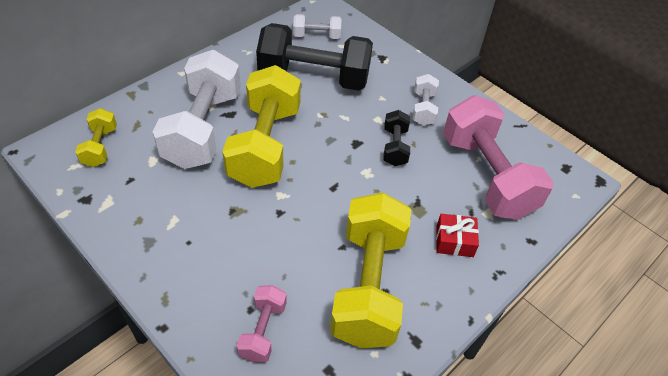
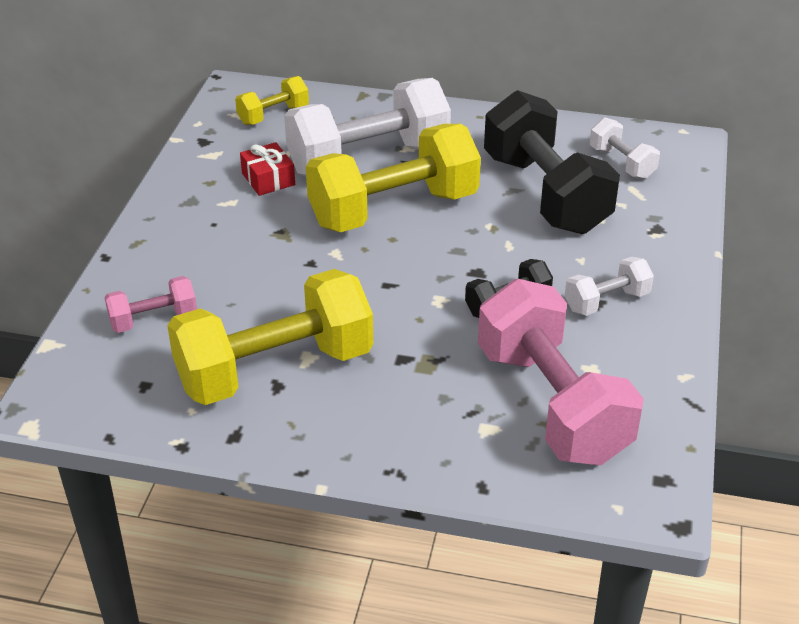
camera: 60 degrees right, 10 degrees down
(454, 241) = (408, 414): red gift -> red gift (268, 179)
(487, 176) = (552, 404): pink dumbbell -> pink dumbbell turned 60 degrees counterclockwise

